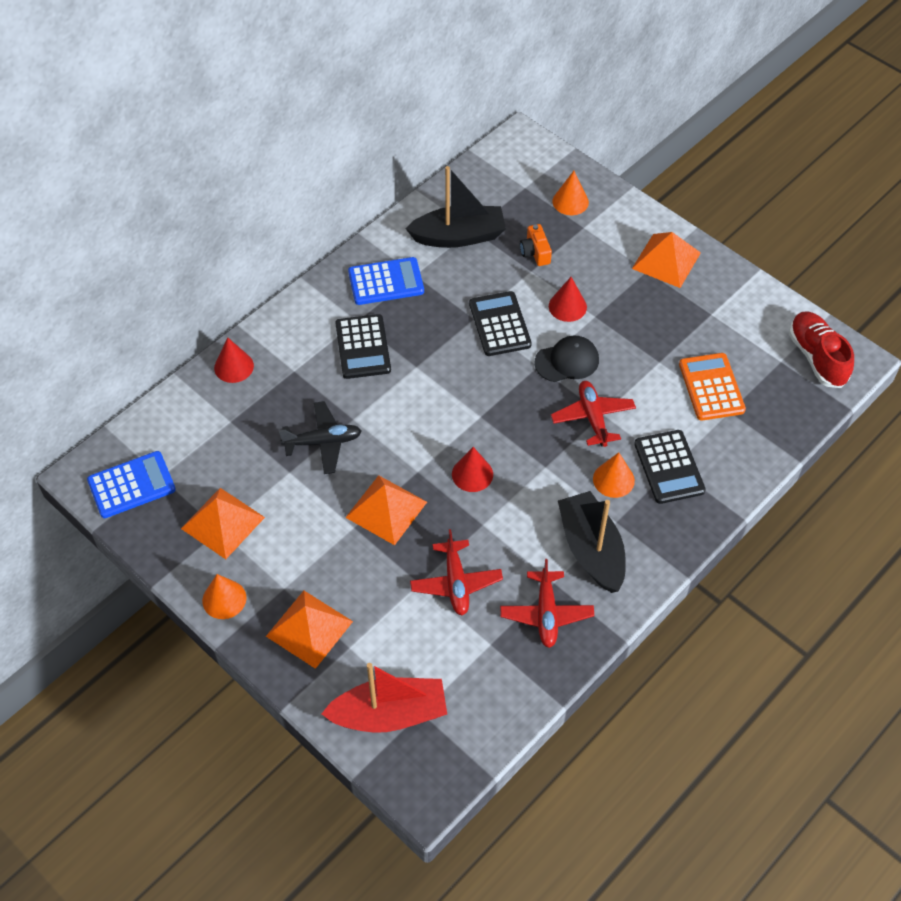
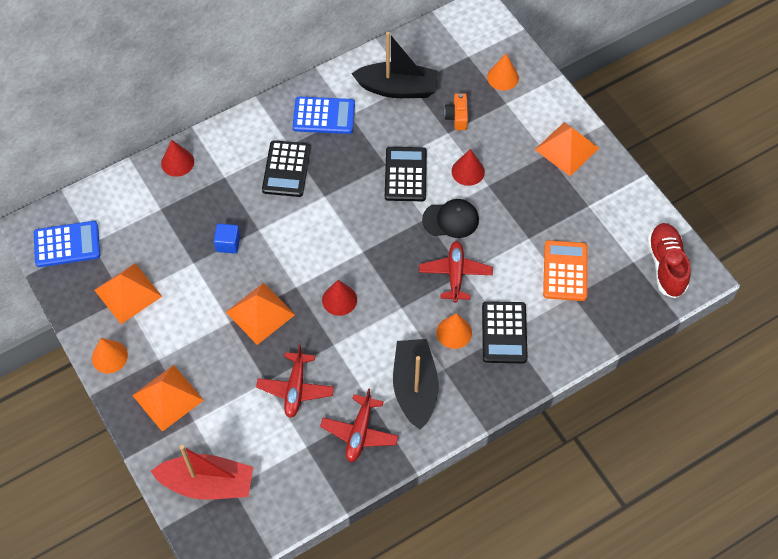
camera: 15 degrees right, 5 degrees up
(323, 442) = (228, 244): black plane -> blue cube

